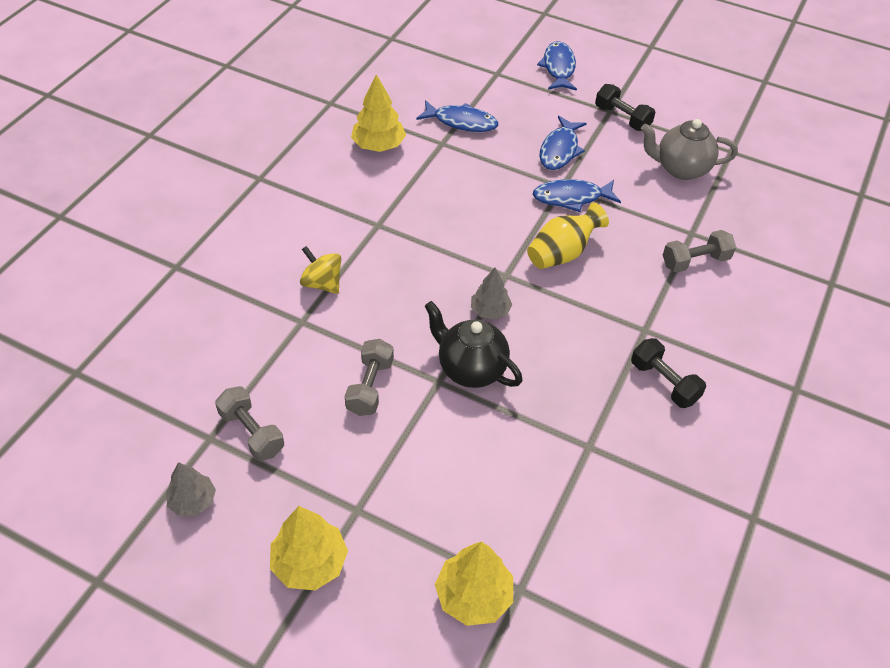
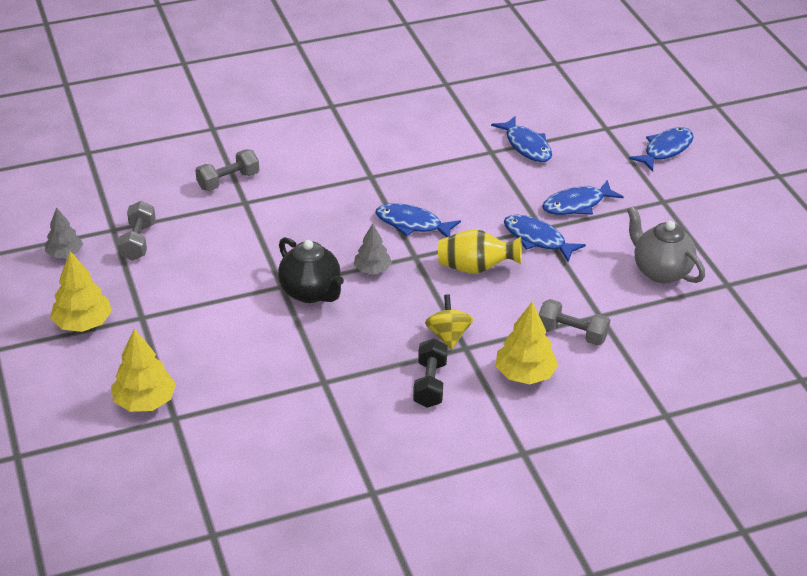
camera: 45 degrees right, 10 degrees down
(322, 283) = (286, 189): yellow spinning top -> yellow spinning top (448, 336)
(370, 386) = (236, 262): grey dumbbell -> grey dumbbell (228, 181)
(378, 145) = (441, 129): yellow tree -> yellow tree (525, 374)
(466, 247) = (412, 224): none -> blue fish
(470, 369) = (311, 292): black teapot -> black teapot turned 150 degrees clockwise
(622, 118) = (665, 211): black dumbbell -> none

